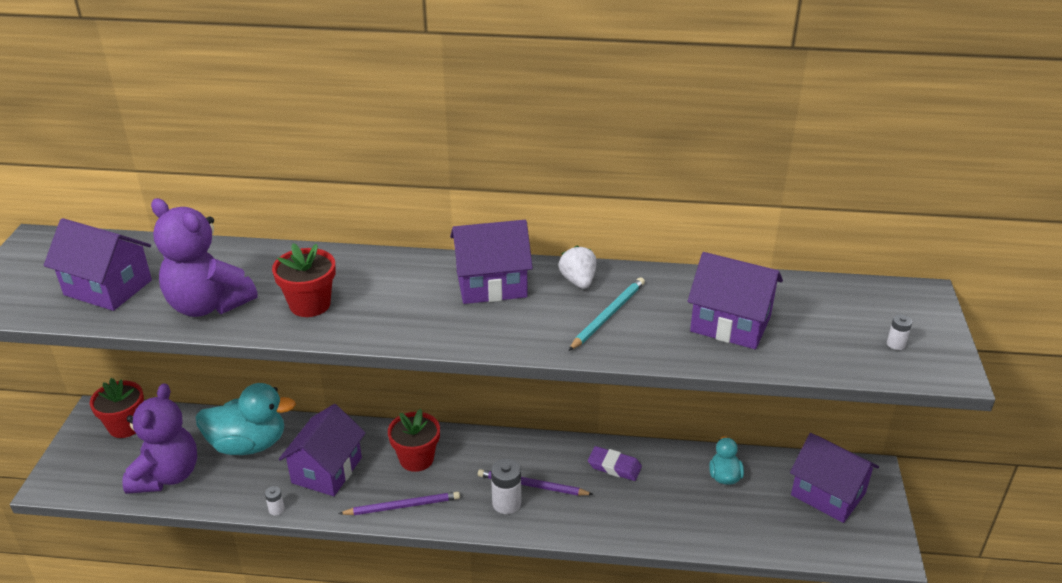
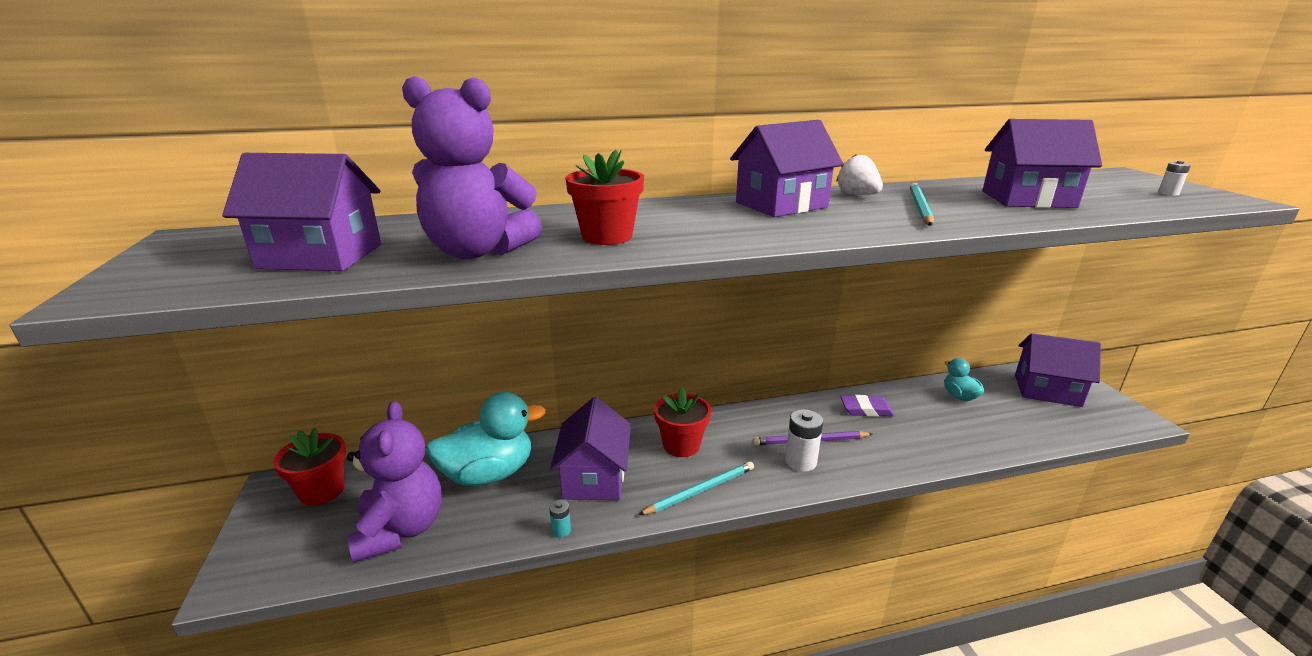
camera: 20 degrees left, 10 degrees down
(276, 509) = (561, 530): white battery -> turquoise battery
(403, 506) = (700, 490): purple pencil -> turquoise pencil

